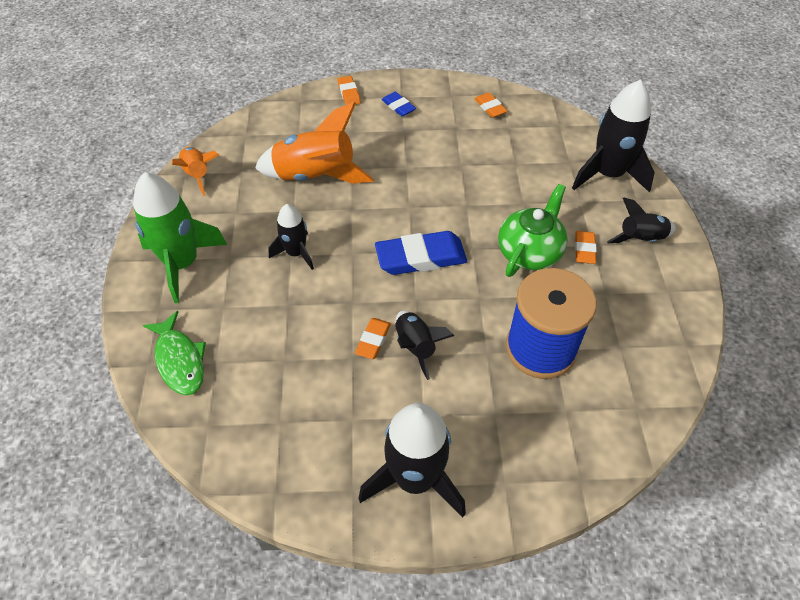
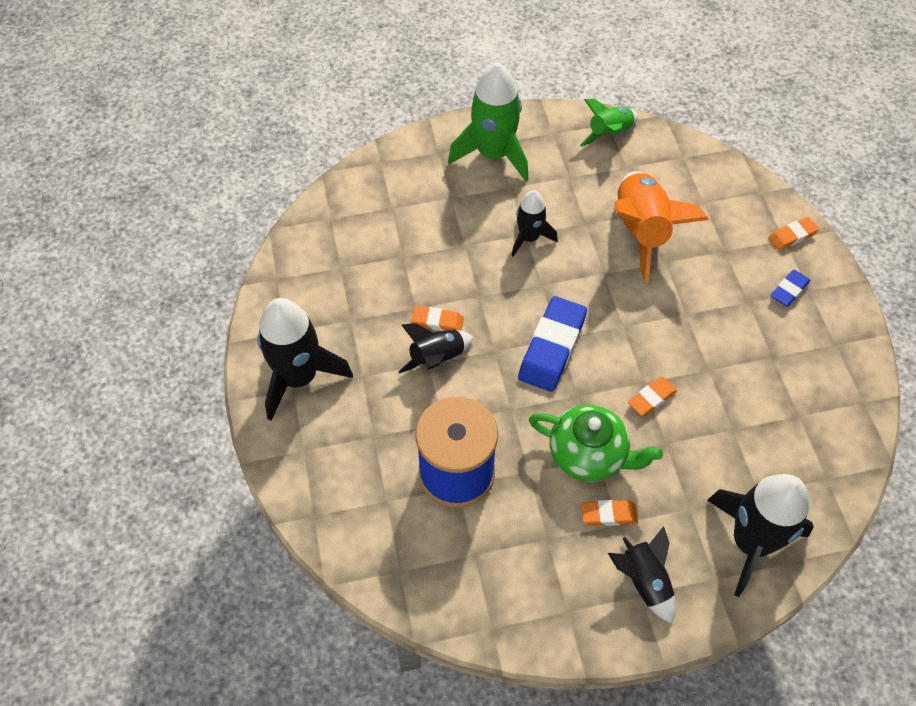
camera: 80 degrees right, 5 degrees up
(180, 360) = (389, 182): green fish -> none
(198, 175) = (609, 134): orange rocket -> green rocket
(421, 257) = (552, 347): blue eraser -> blue eraser turned 45 degrees clockwise
(490, 107) = (829, 391): orange eraser -> orange eraser (651, 398)

